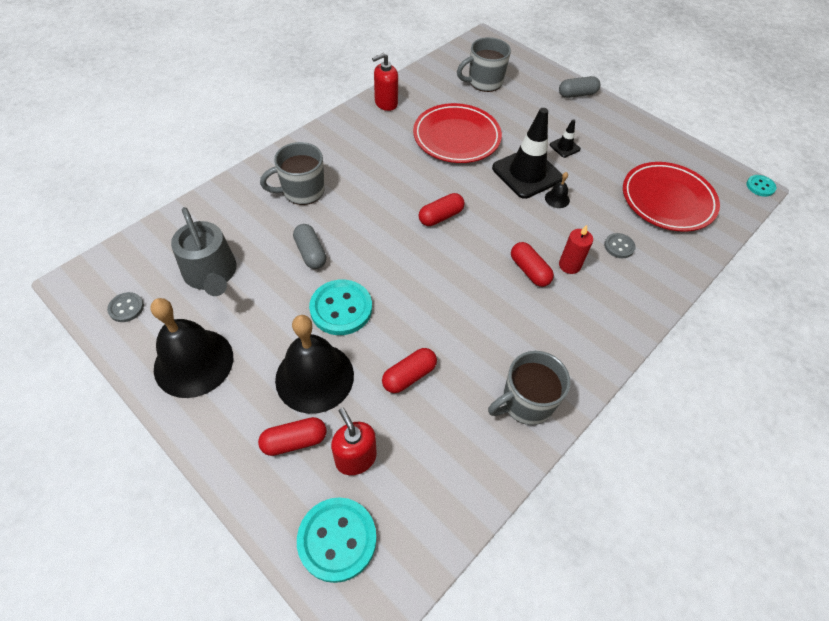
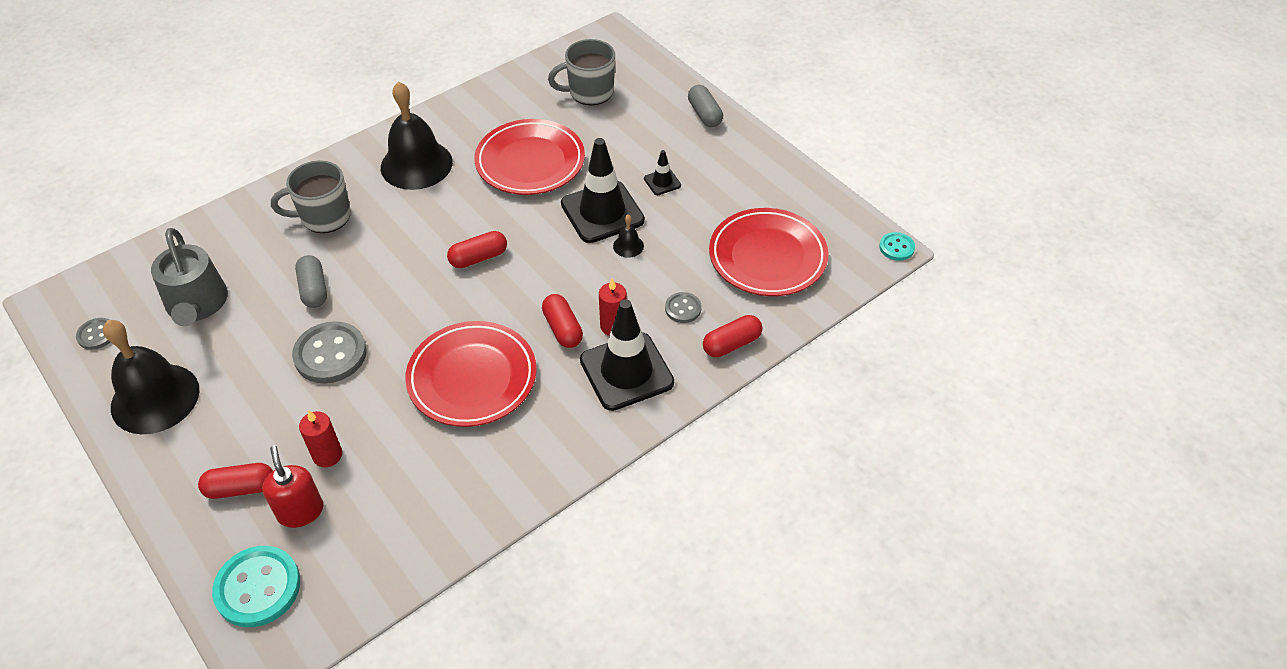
camera: 10 degrees right, 5 degrees down
(314, 377) = (280, 425): black bell -> black bell (416, 164)
(341, 308) = (330, 354): turquoise button -> grey button
(365, 401) = (327, 455): none -> red candle
(386, 103) = (456, 113): red soap dispenser -> none
(409, 376) = (384, 433): red capsule -> red capsule (731, 344)
(469, 319) = (472, 378): none -> red plate
(525, 402) = (505, 473): grey mug -> none
(577, 94) = (704, 114): grey capsule -> grey capsule turned 75 degrees clockwise
(594, 303) = (626, 371): none -> black traffic cone

